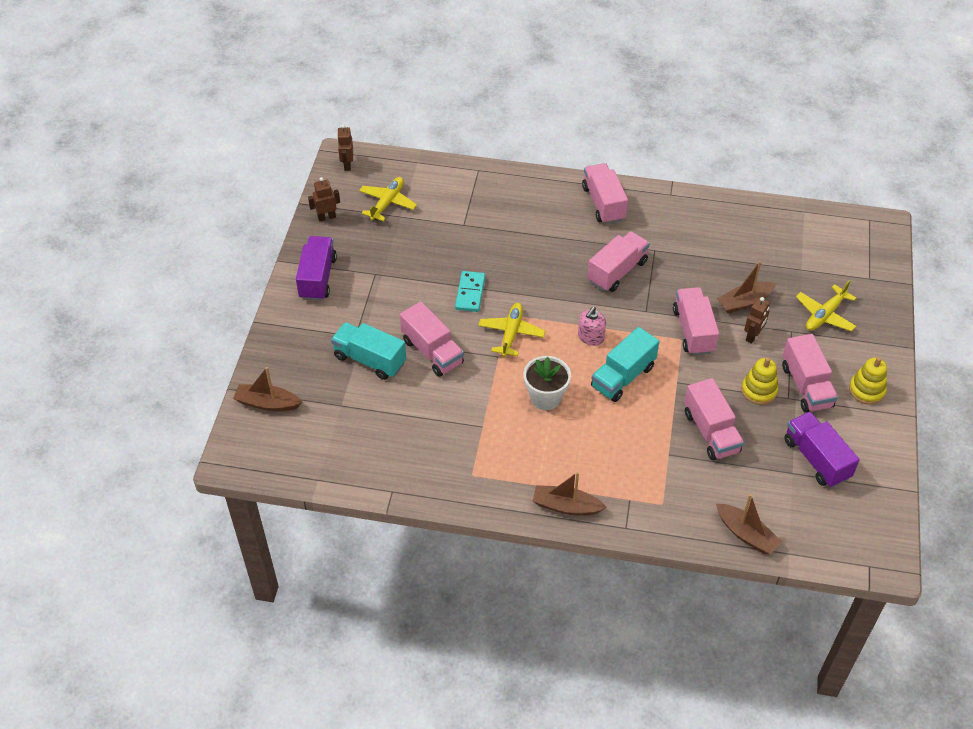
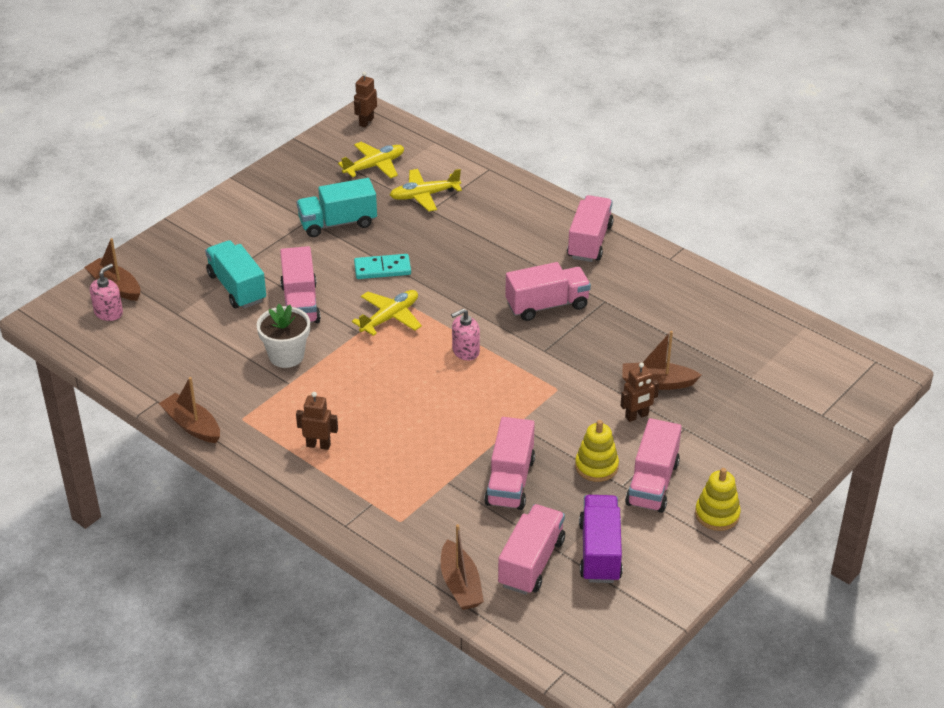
camera: 30 degrees right, 10 degrees down
(283, 430) = (108, 313): none -> pink soap dispenser
(317, 278) = (252, 204): purple truck -> none
(326, 217) = (307, 158): brown robot -> brown robot (318, 445)
(470, 293) = (382, 269): turquoise domino -> turquoise domino turned 45 degrees clockwise
(545, 397) = (372, 384): white flower pot -> white flower pot (286, 356)
(566, 506) = (304, 482): brown boat -> brown boat (192, 425)
(623, 377) = (465, 397): turquoise truck -> turquoise truck (338, 223)
(693, 331) = (577, 386): pink truck -> pink truck (531, 563)
(824, 315) = (736, 428): yellow plane -> yellow plane (424, 195)

